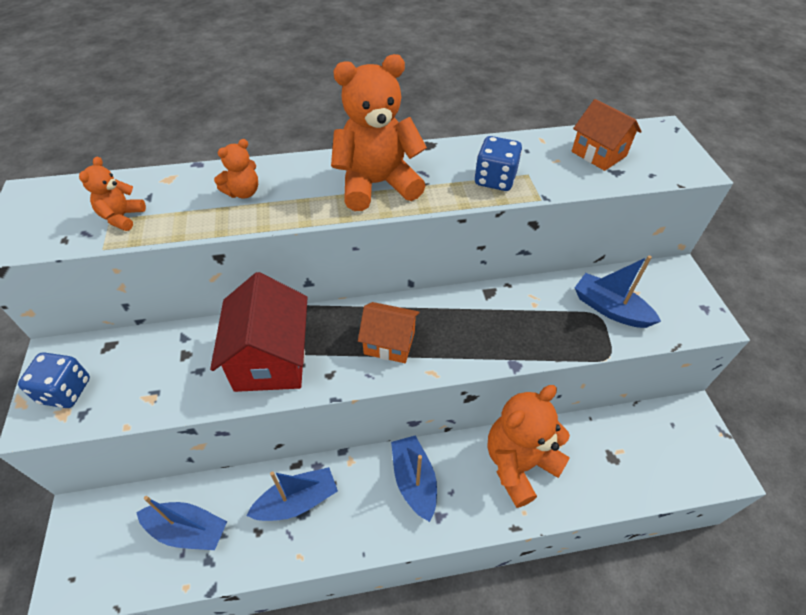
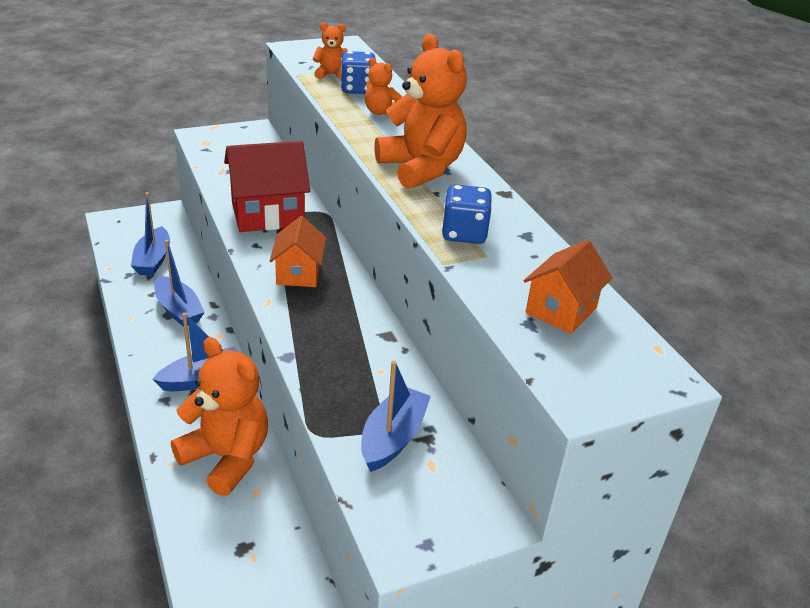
camera: 75 degrees right, 15 degrees down
(65, 391) = (224, 139): blue dice -> blue dice (357, 89)

